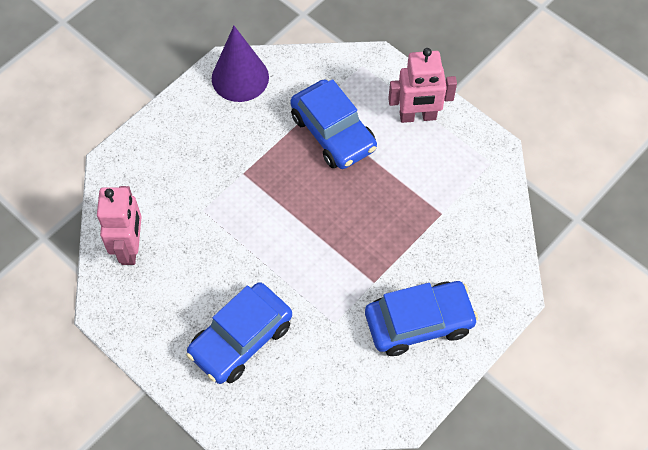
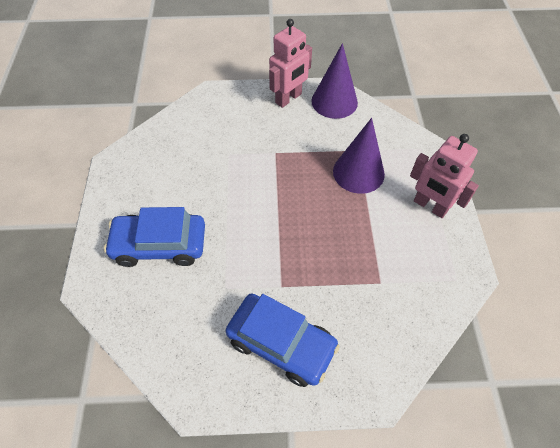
camera: 45 degrees right, 5 degrees down
(130, 247) = (166, 142): pink robot -> pink robot (288, 98)
(333, 132) = (358, 172): blue car -> purple cone

